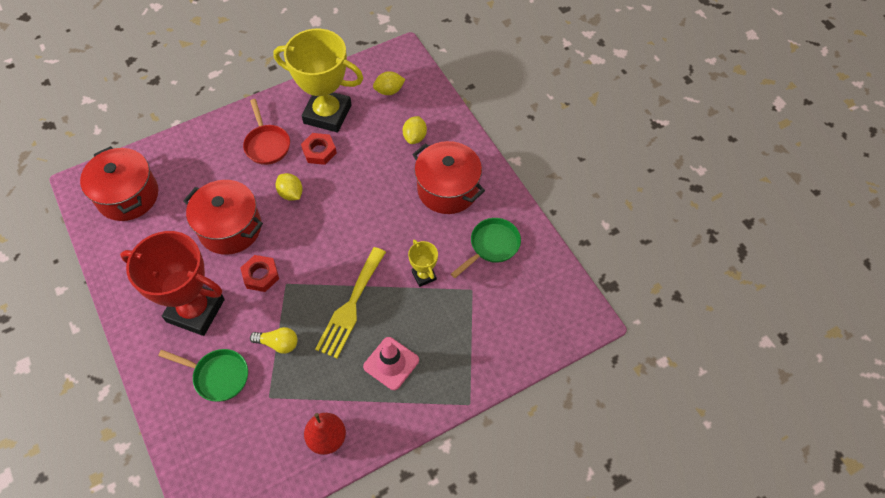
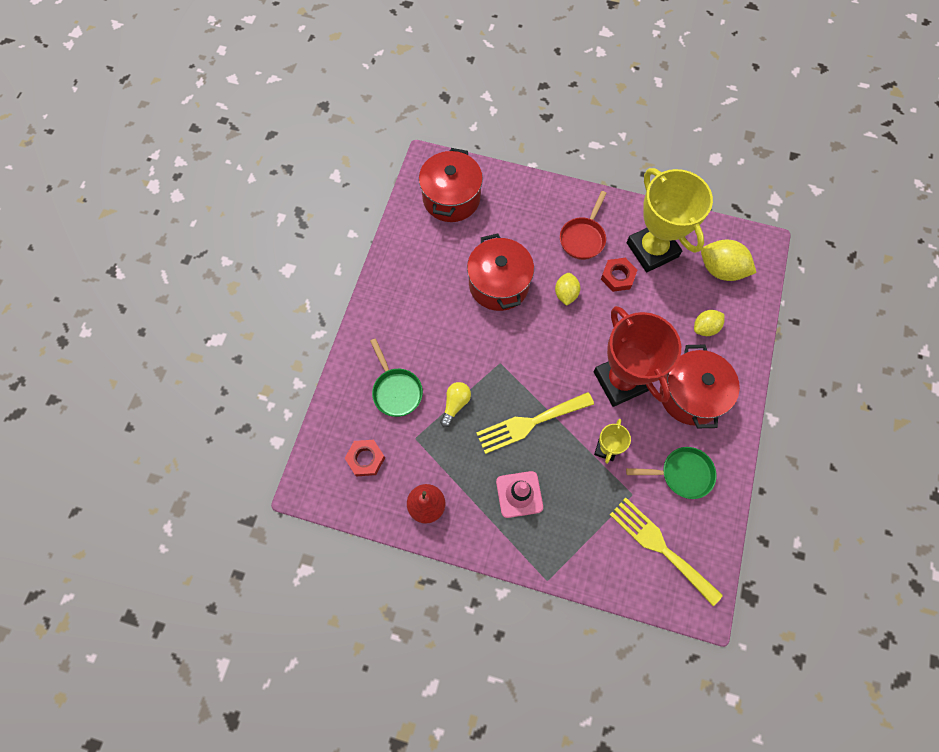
camera: 45 degrees right, 10 degrees up
(195, 310) = (422, 328): red trophy -> red trophy (620, 381)
(261, 275) = (488, 341): red nut -> red nut (365, 459)
(278, 343) = (455, 404): yellow light bulb -> yellow light bulb turned 120 degrees counterclockwise
(389, 91) = (720, 270): yellow lemon -> yellow lemon, size x1.60
(524, 307) = (660, 547): none -> yellow fork

